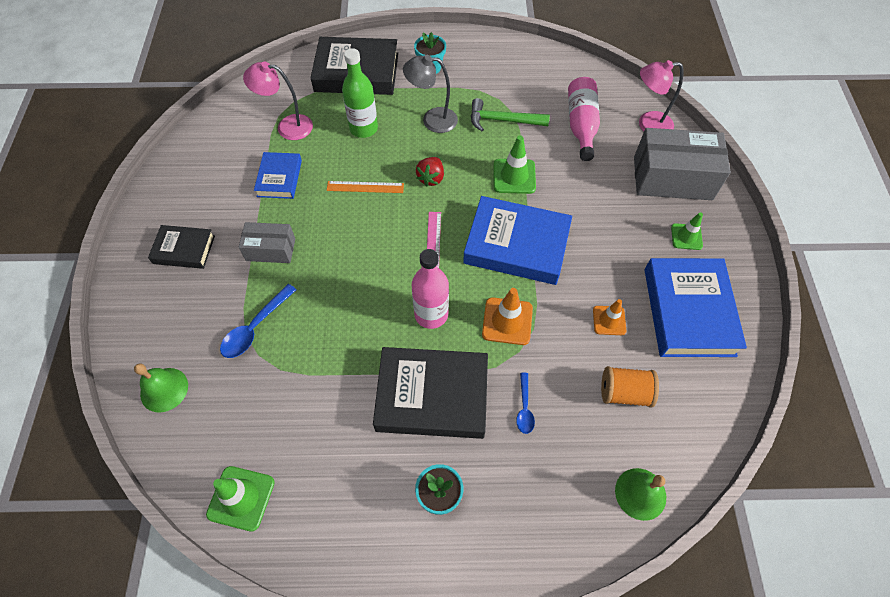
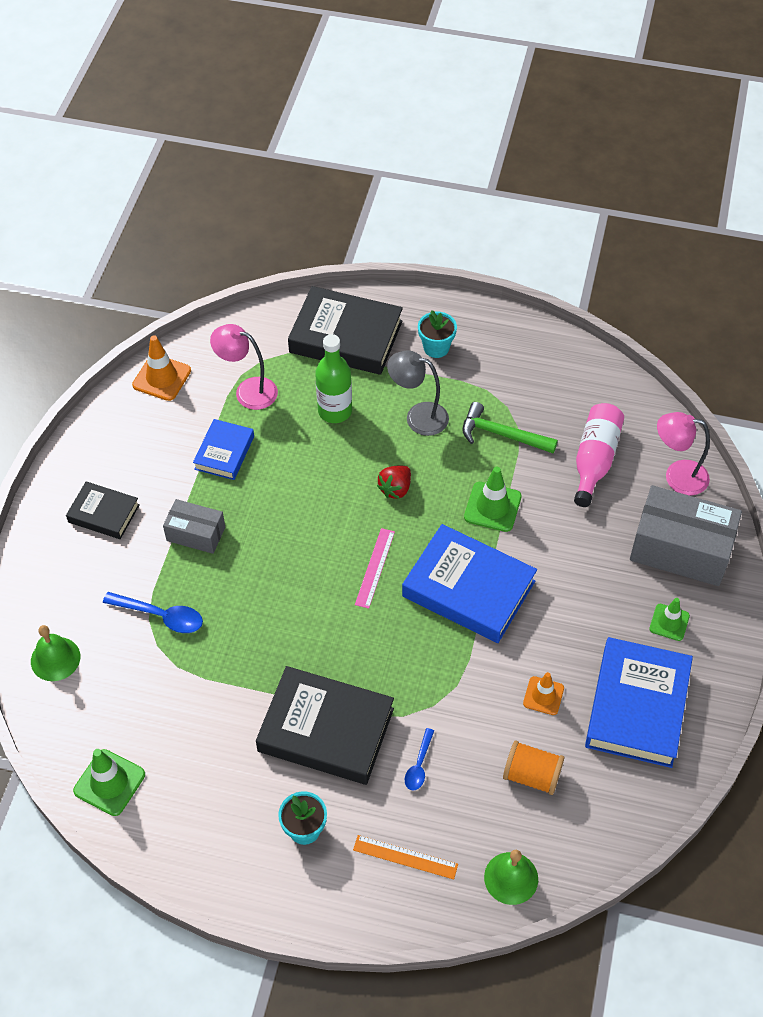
camera: 15 degrees right, 5 degrees down
(255, 327) = (160, 616): blue spoon -> blue spoon turned 120 degrees counterclockwise
(365, 187) = (317, 483): orange ruler -> orange ruler (405, 857)
(431, 314) = (350, 644): pink bottle -> none
(507, 321) = (430, 671): orange traffic cone -> orange traffic cone (162, 378)

